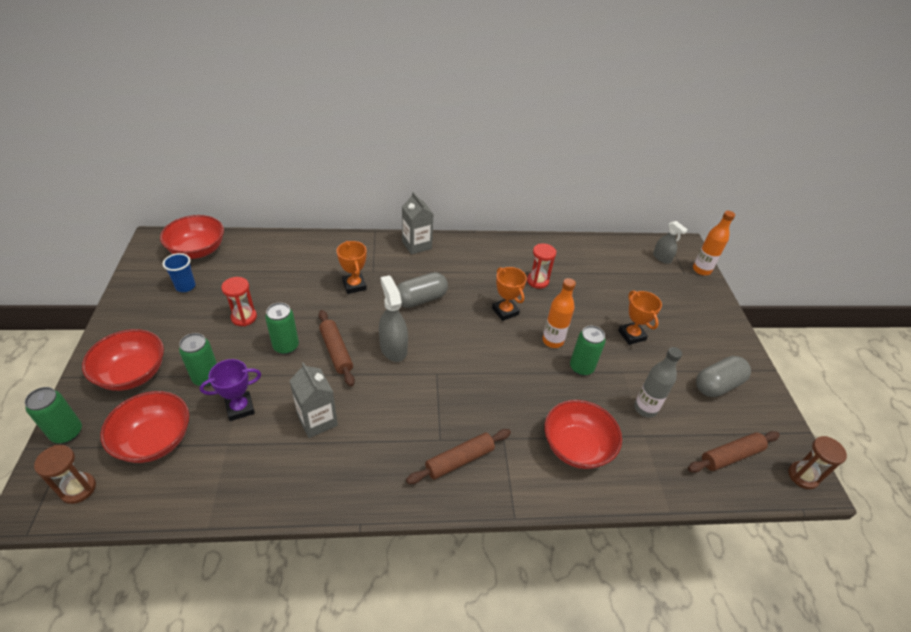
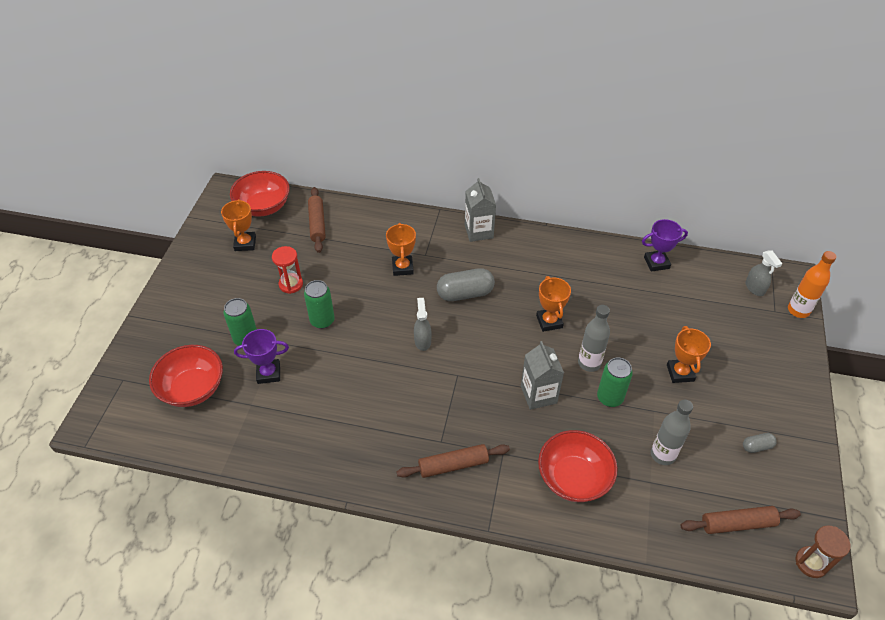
camera: 20 degrees right, 5 degrees up
(67, 433) = (125, 367): green can -> none
(78, 489) = (127, 417): brown hourglass -> none
(133, 374) = (185, 323): red bowl -> none
(185, 286) = (245, 243): blue cup -> orange trophy
(317, 420) = (333, 399): grey carton -> grey carton (538, 394)
(336, 351) = (367, 334): brown rolling pin -> brown rolling pin (317, 224)
(393, 348) = (422, 341): grey spray bottle -> grey spray bottle, size x0.65
(537, 281) = (596, 293): red hourglass -> none
(552, 341) = (589, 363): orange bottle -> grey bottle
(577, 249) = (656, 263): none -> purple trophy
(717, 385) = (757, 446): grey capsule -> grey capsule, size x0.50

